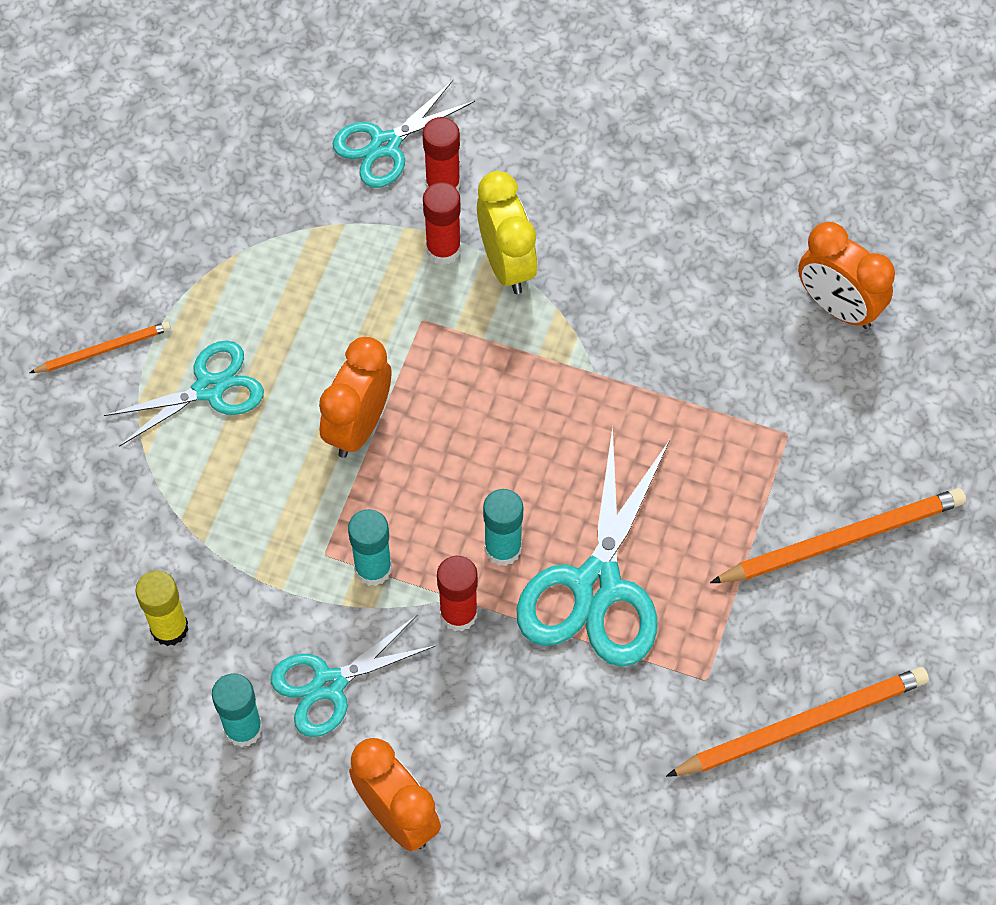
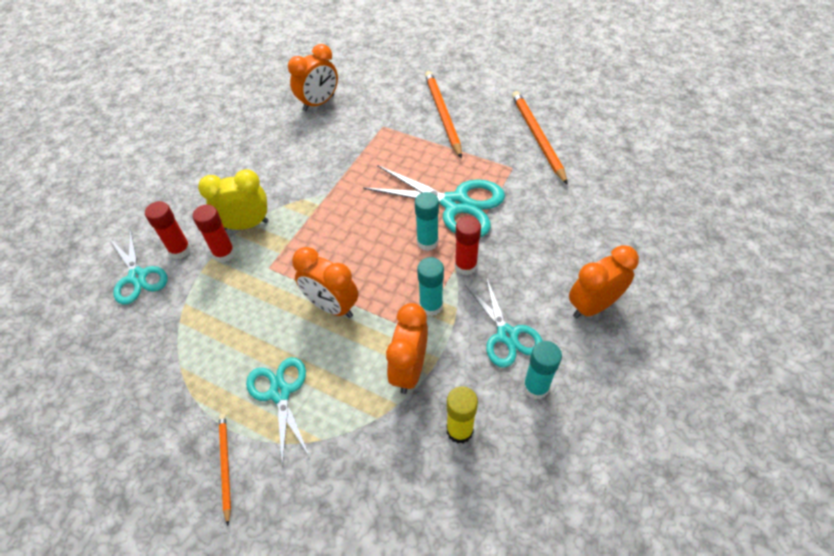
camera: 80 degrees left, 10 degrees down
(258, 551) = (409, 370): none -> orange clock

